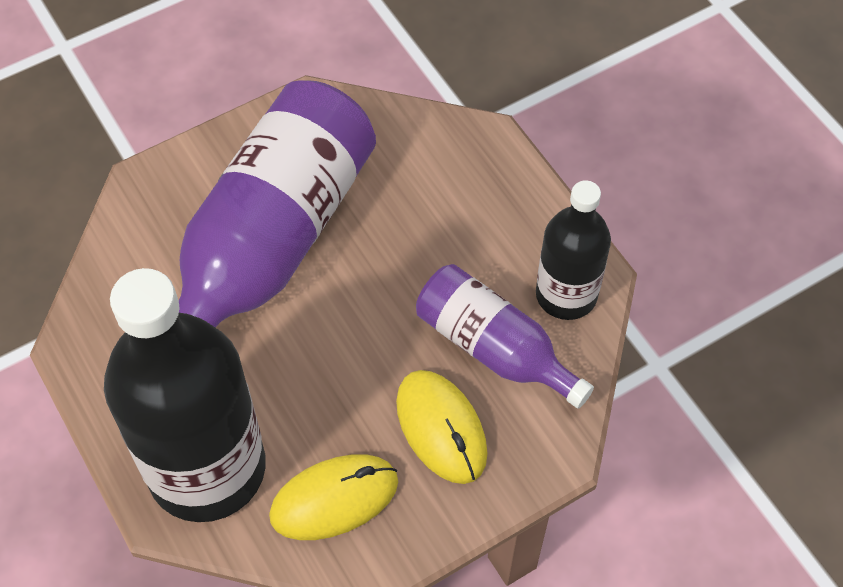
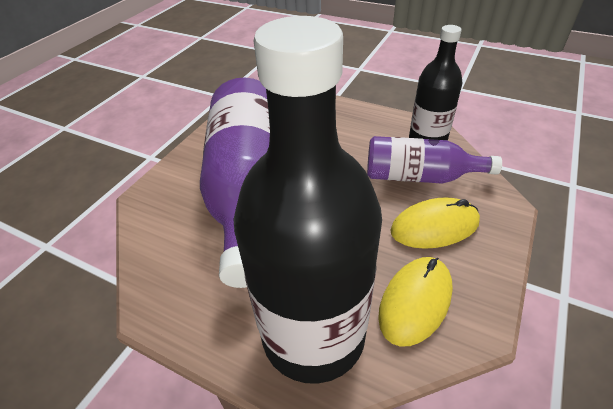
camera: 30 degrees left, 15 degrees down
(441, 428) = (434, 226): yellow mouse -> yellow mouse turned 45 degrees counterclockwise

